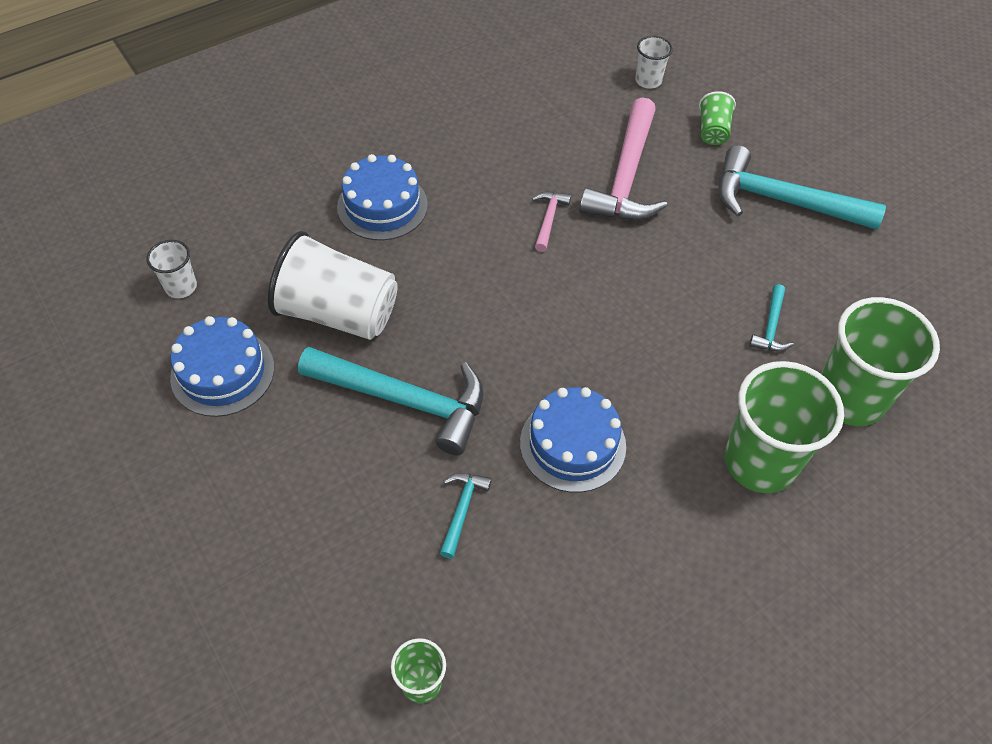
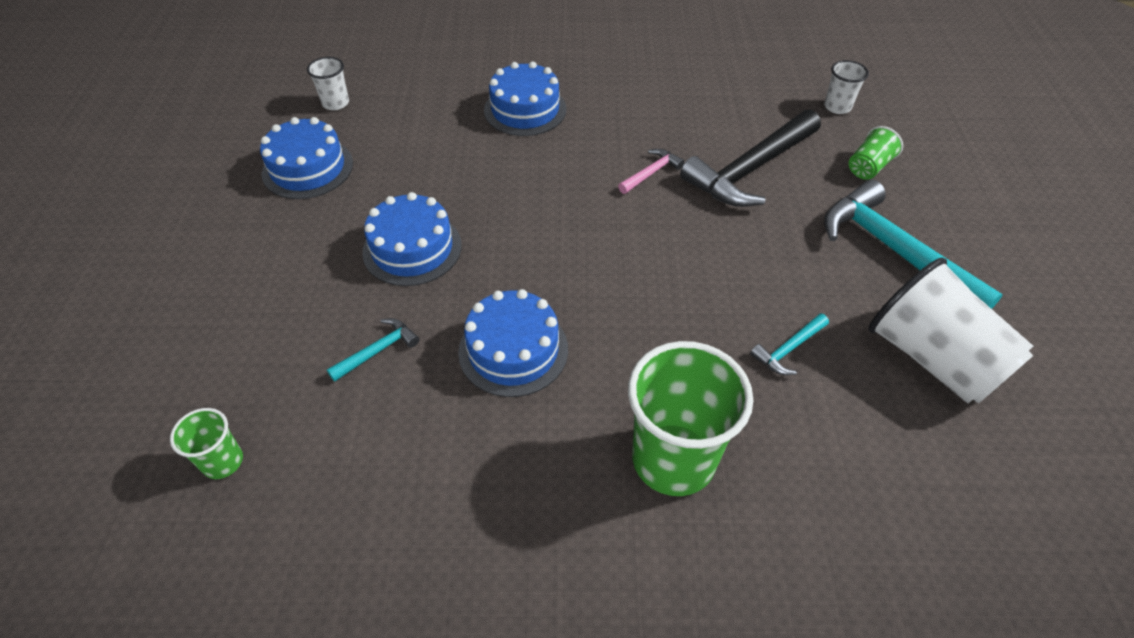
camera: 35 degrees right, 5 degrees down
(338, 313) = (423, 166): white cup -> white cup (932, 359)
(404, 400) = (412, 248): turquoise hammer -> blue cake
(626, 177) = (750, 169): pink hammer -> black hammer
(849, 398) = (820, 454): green cup -> none

